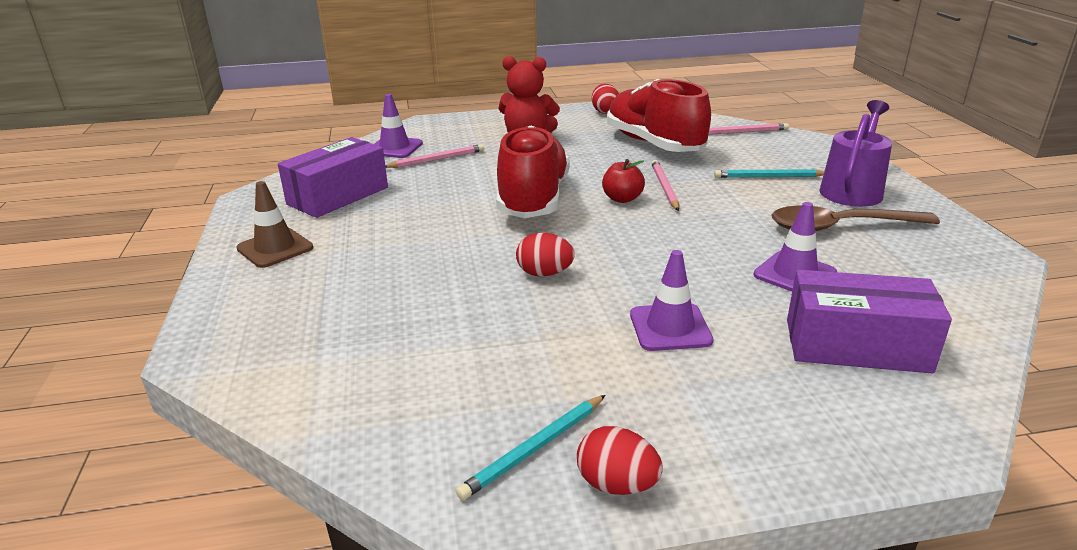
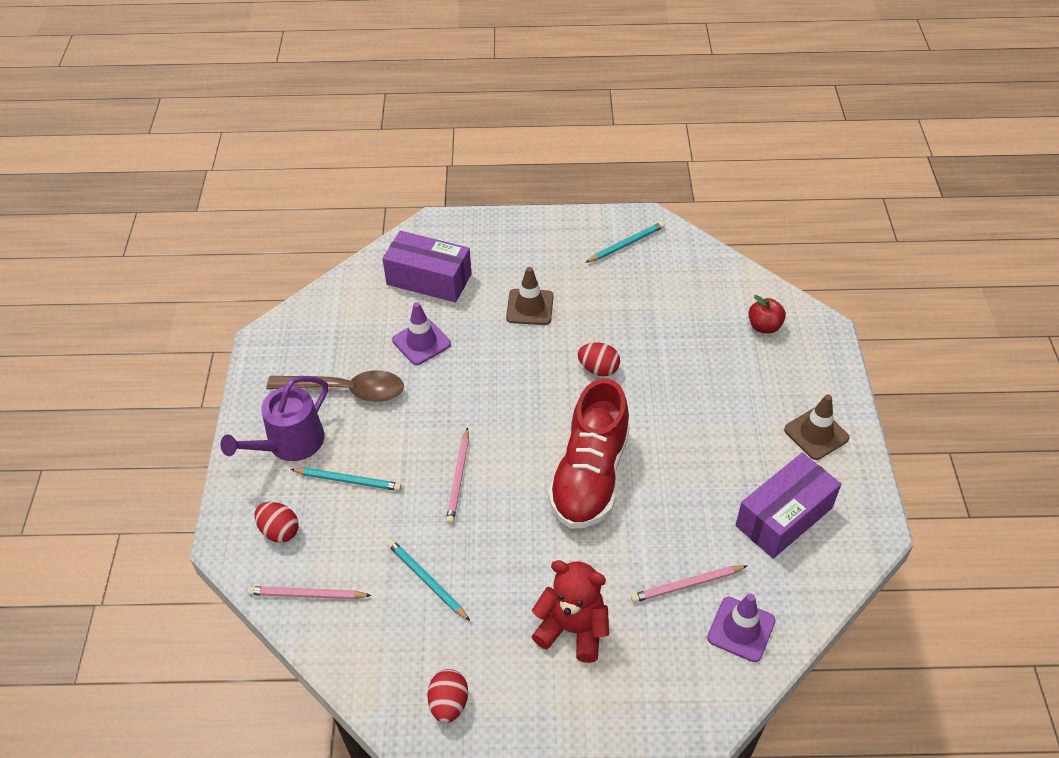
camera: 170 degrees left, 20 degrees up
(617, 484) = (592, 224): red egg -> red egg (279, 531)
(622, 199) = (506, 464): red apple -> red apple (764, 326)
(654, 144) = (427, 580): red shoe -> turquoise pencil
(670, 327) = (530, 307): purple traffic cone -> brown traffic cone

